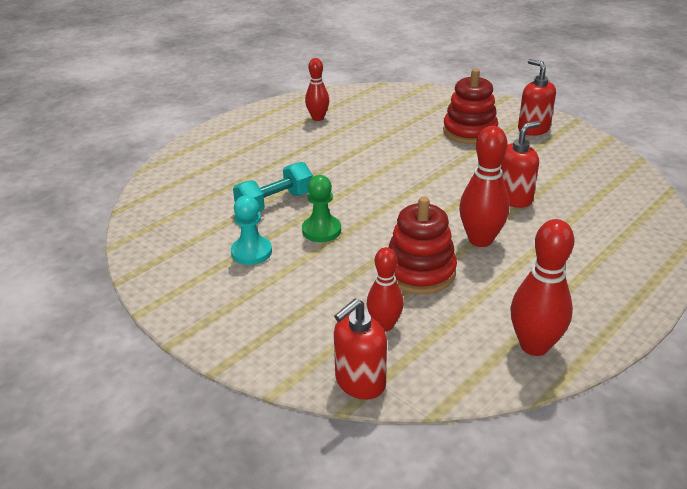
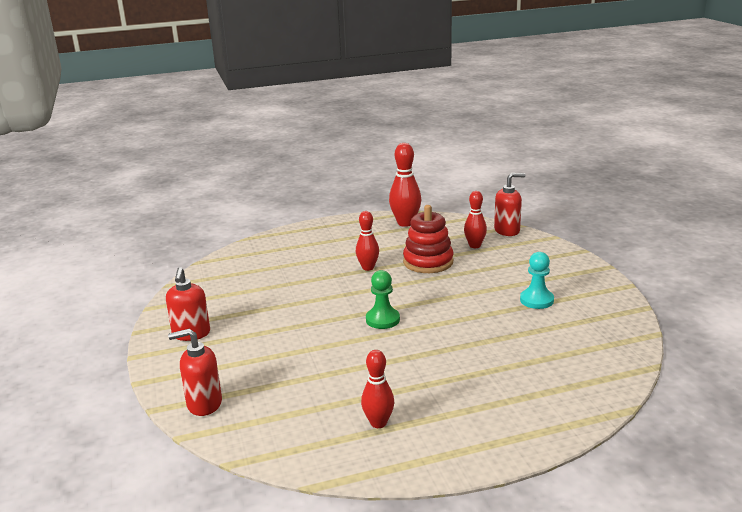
camera: 150 degrees left, 10 degrees down
(275, 203) = (497, 332): turquoise dumbbell -> none
(321, 230) = (473, 301): green pawn -> green pawn (382, 319)
(469, 132) = (248, 349): red stacking toy -> none
(480, 240) = (368, 268): red bowling pin -> red bowling pin, size x0.66
(513, 198) = (307, 284): red soap dispenser -> red soap dispenser (204, 404)

